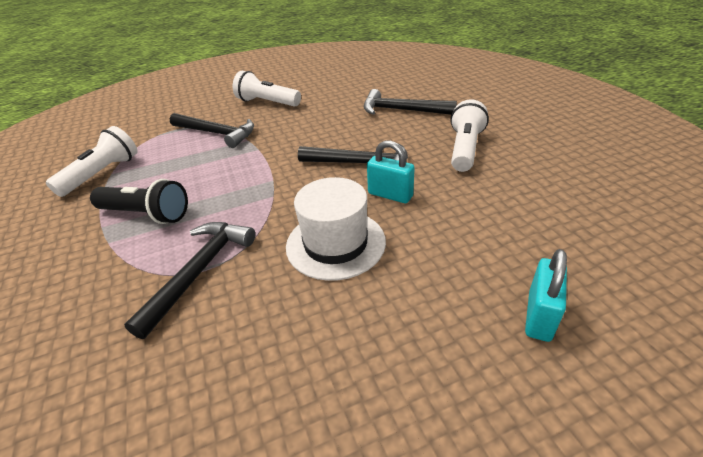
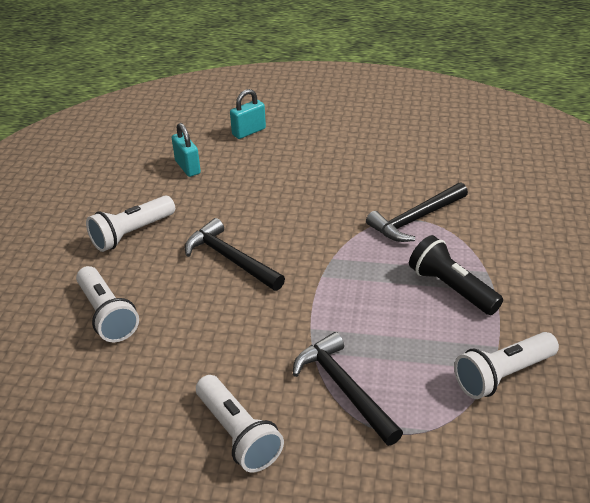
camera: 150 degrees left, 0 degrees up
(335, 243) = (314, 201): white hat -> none
(390, 195) = (242, 219): turquoise padlock -> turquoise padlock (187, 167)
(401, 110) = (107, 315): black hammer -> white flashlight

